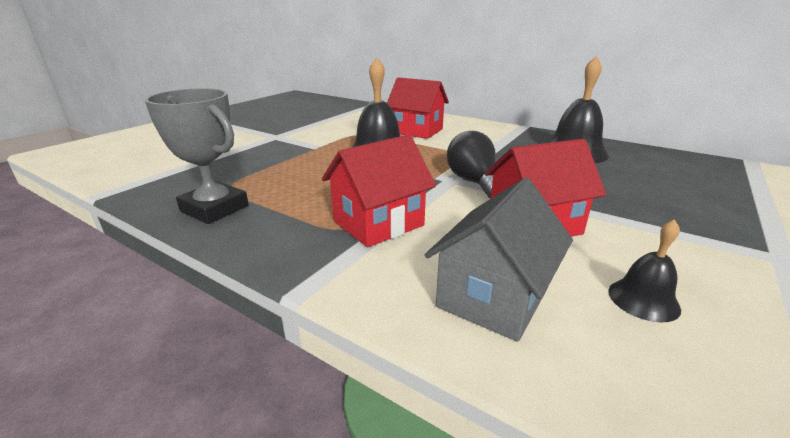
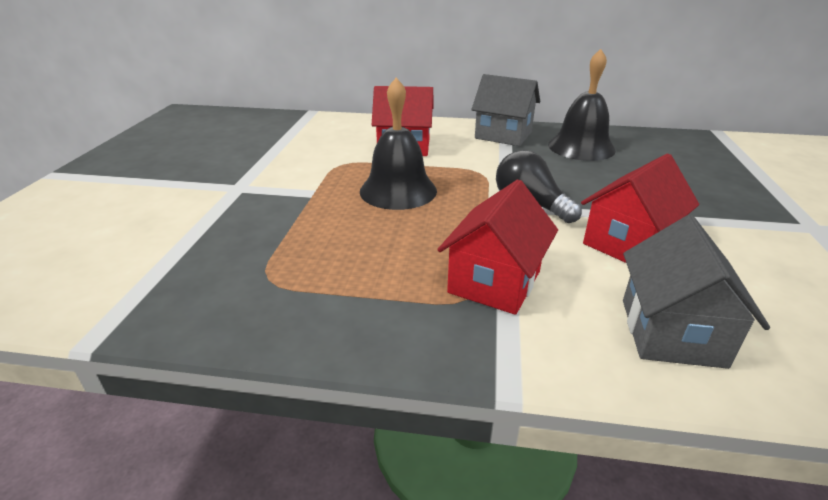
camera: 25 degrees left, 5 degrees up
(214, 208) = (288, 316): grey trophy -> none
(509, 134) = (503, 135): none -> grey house
(643, 299) = (768, 296): black bell -> none

